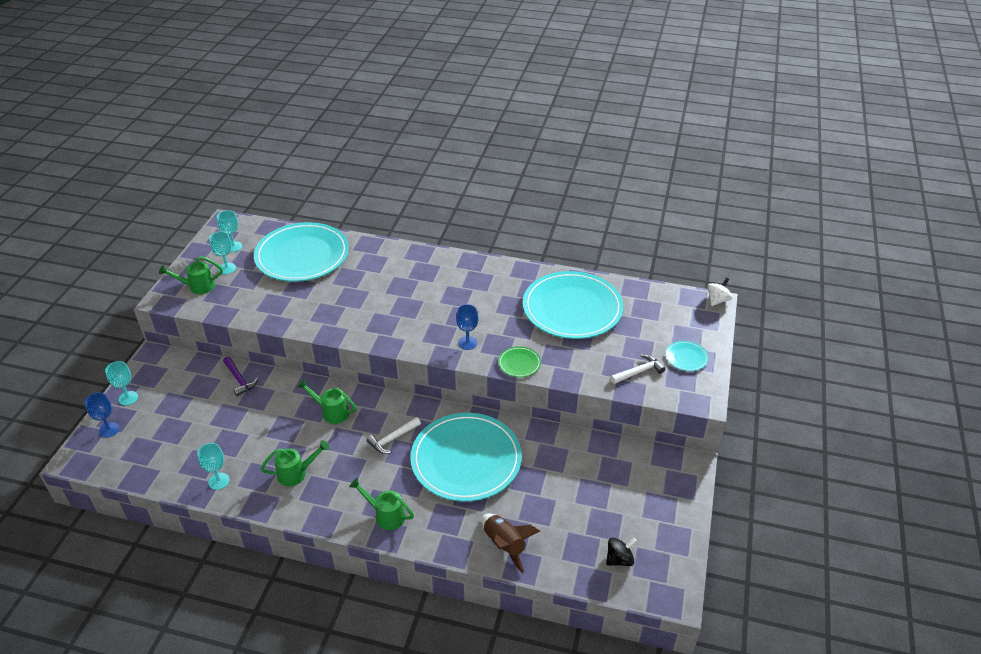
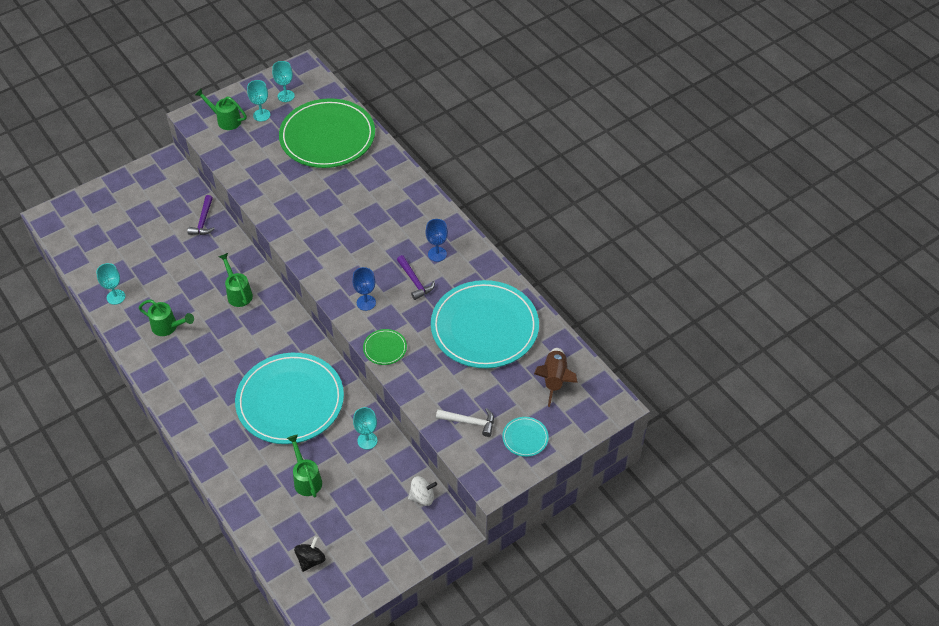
camera: 40 degrees right, 10 degrees up
(109, 430) = (86, 206): blue goblet -> blue goblet (437, 254)
(128, 398) = (120, 187): turquoise goblet -> turquoise goblet (367, 440)
(302, 255) = (327, 137): turquoise plate -> green plate
(385, 515) = (192, 403): green watering can -> green watering can (306, 479)
(392, 439) = (257, 346): white hammer -> none
(487, 309) = (415, 281): none -> purple hammer
(504, 545) = (245, 487): brown rocket -> brown rocket (554, 380)
(619, 559) = (311, 560): black spinning top -> black spinning top turned 75 degrees counterclockwise
(717, 300) = (622, 405): white spinning top -> white spinning top (422, 497)

